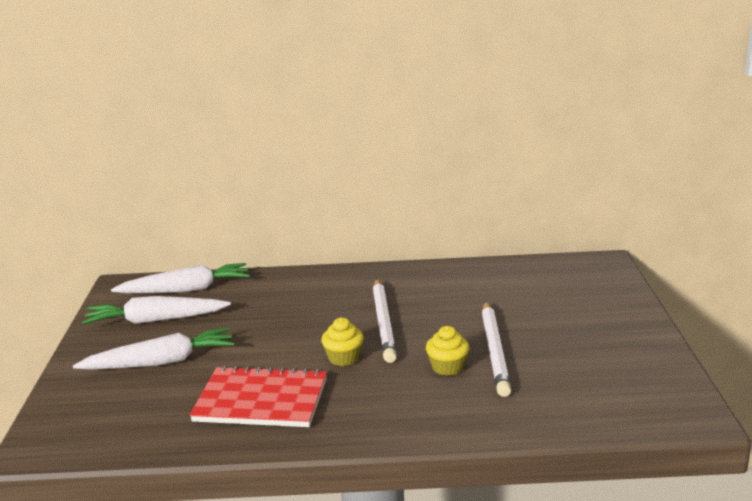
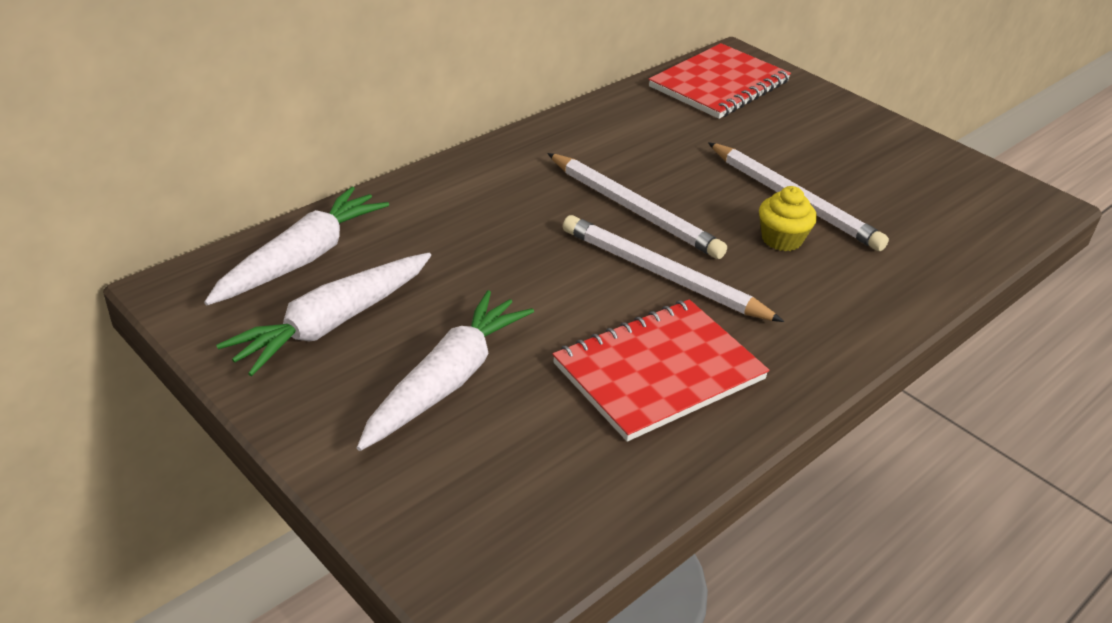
camera: 45 degrees left, 15 degrees up
(343, 358) = (662, 274): yellow cupcake -> white pencil
(561, 274) = (719, 84): none -> red notebook

